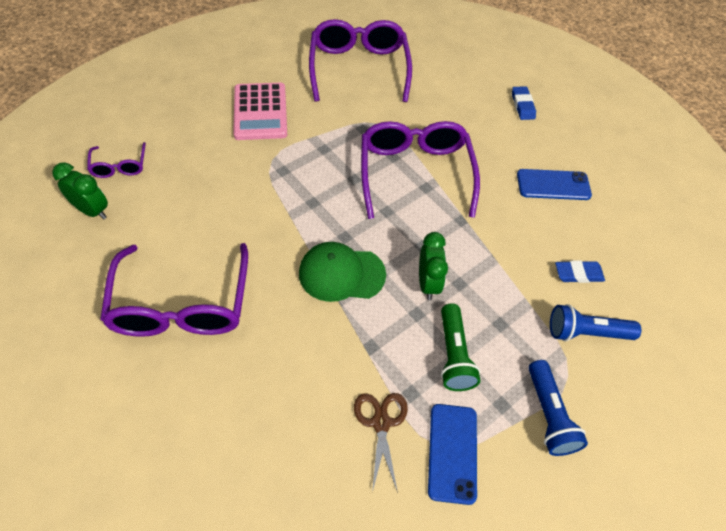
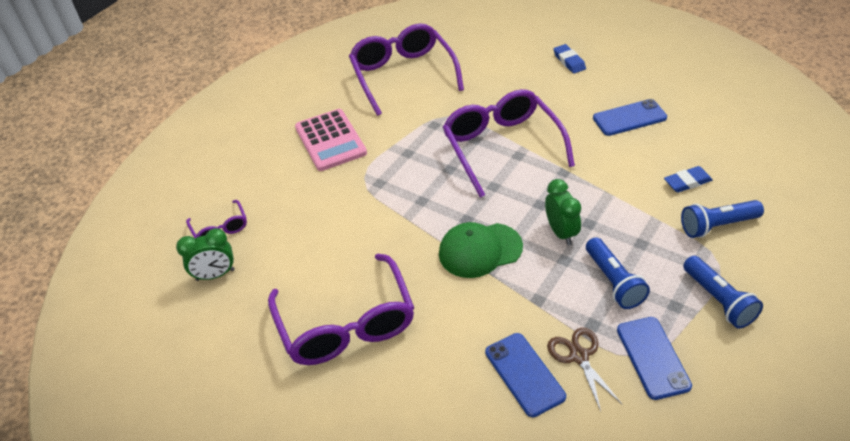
camera: 10 degrees left, 10 degrees down
(92, 211) = (215, 275): green clock -> green clock turned 150 degrees clockwise
(319, 421) = (524, 374): none -> blue phone
(453, 355) = (614, 282): green flashlight -> blue flashlight

